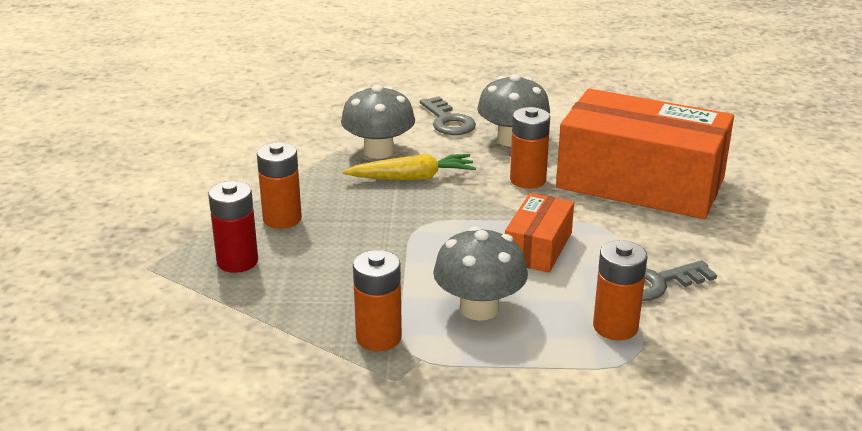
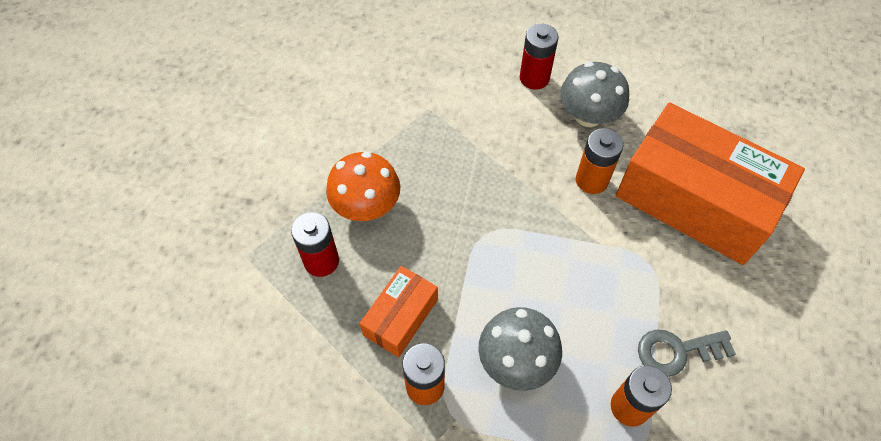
camera: 10 degrees right, 30 degrees up
(282, 219) = (366, 206): orange battery -> orange mushroom
(379, 151) = (464, 117): grey mushroom -> none
(412, 178) = (488, 161): yellow carrot -> none
(448, 121) = (534, 78): grey key -> red battery
(538, 247) = (583, 282): orange box -> orange box (400, 317)

